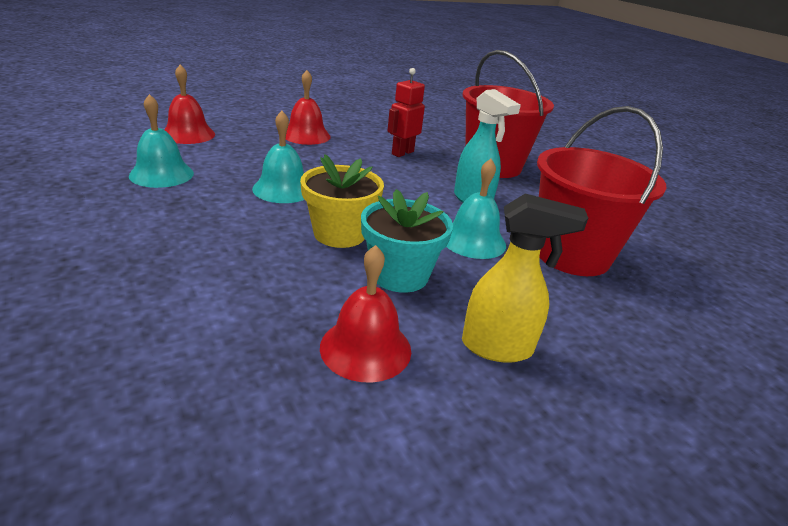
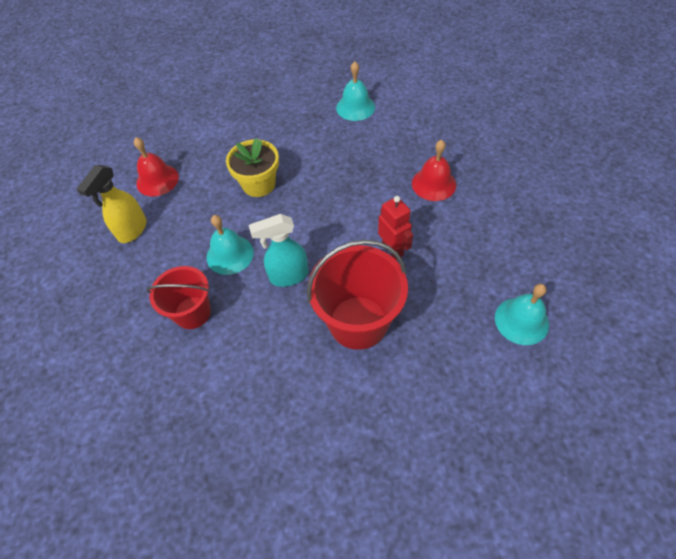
camera: 115 degrees right, 25 degrees up
(188, 134) = (429, 115): red bell -> none
(283, 189) = (326, 162): turquoise bell -> turquoise bell (521, 320)
(399, 275) = (206, 204): turquoise flower pot -> none
(571, 254) = (192, 312): red bucket -> red bucket, size x0.64

